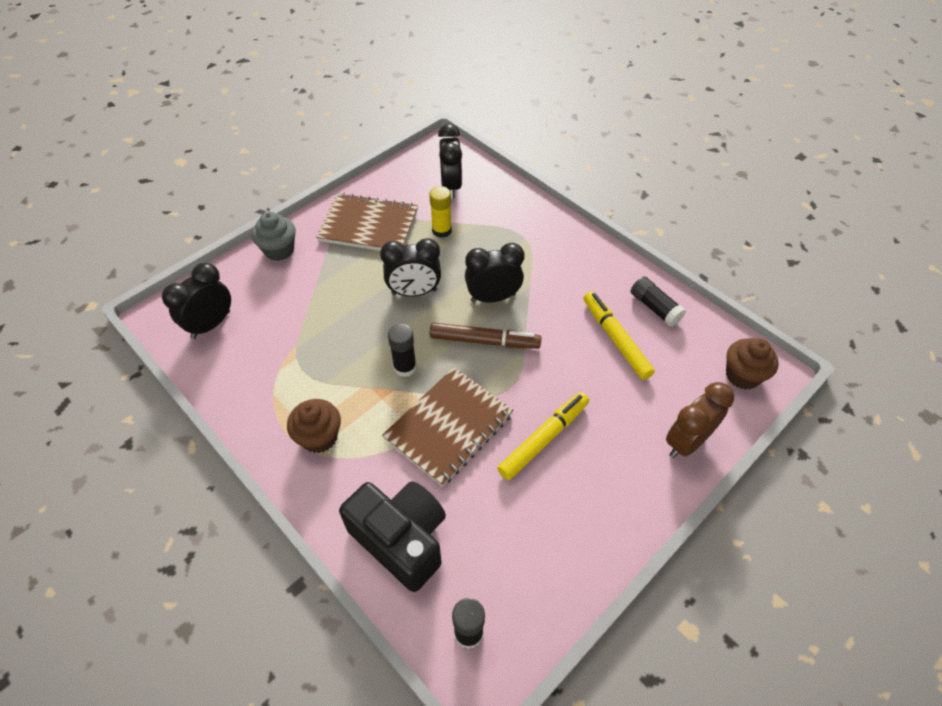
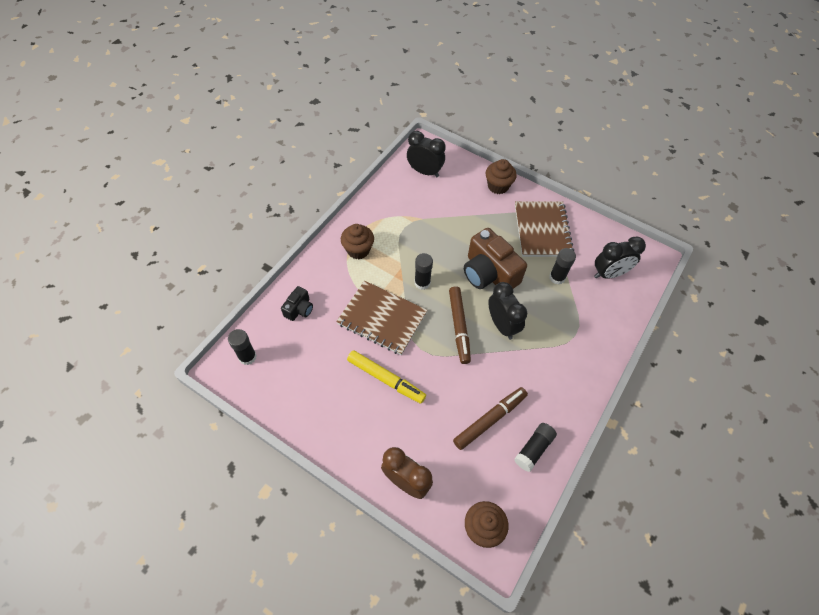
camera: 75 degrees right, 5 degrees up
(279, 250) = (498, 186): grey cupcake -> brown cupcake
(401, 539) = (299, 309): black camera -> black camera, size x0.50
(414, 292) = (489, 273): black clock -> brown camera
(441, 230) = (557, 277): yellow glue stick -> black glue stick
(615, 339) = (489, 420): yellow marker -> brown marker

